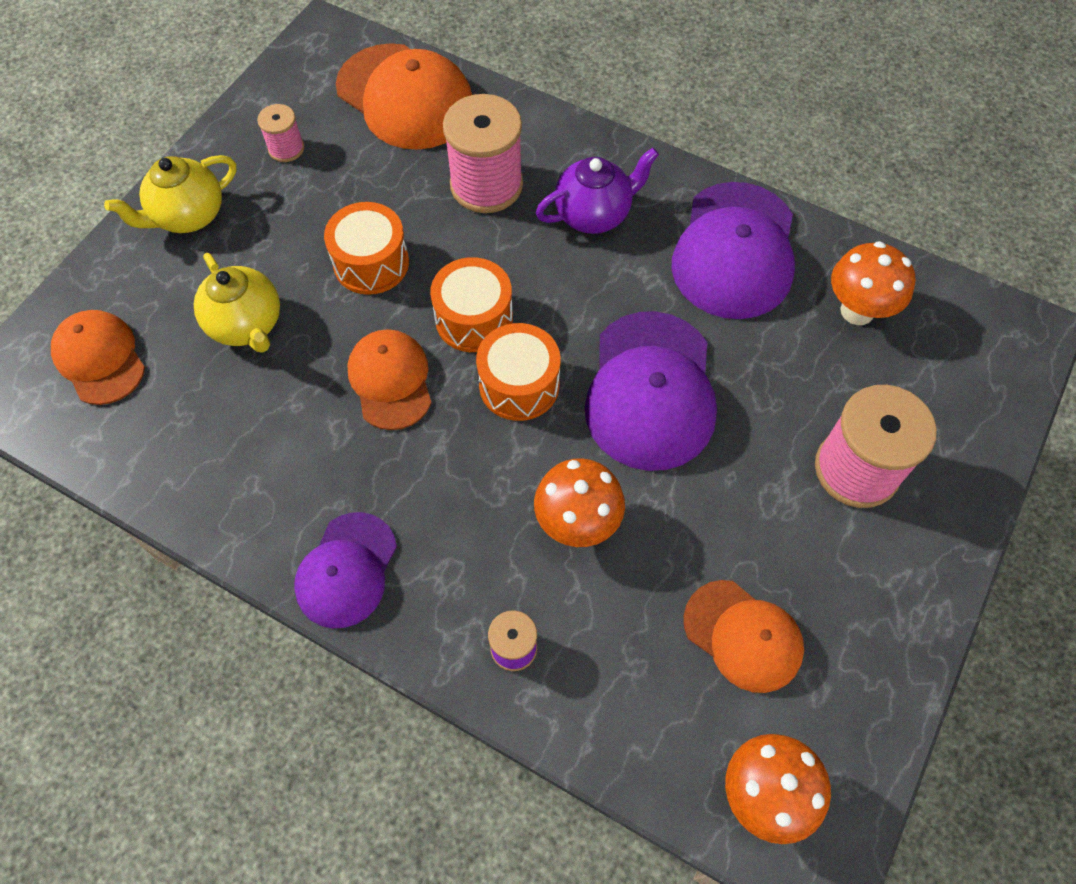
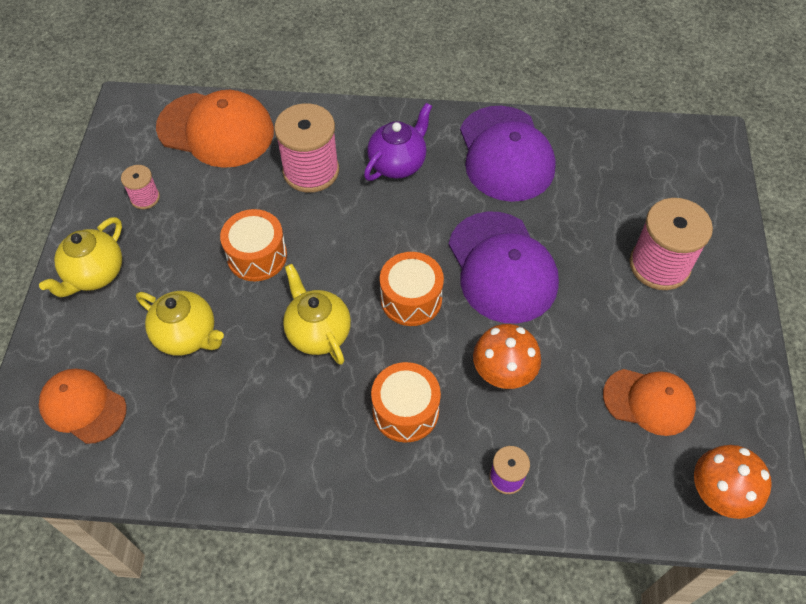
camera: 25 degrees left, 5 degrees down
(346, 570) = (361, 477): purple cap -> none
(390, 381) = (318, 332): orange cap -> yellow teapot
(474, 319) = (354, 266): orange drum -> orange drum (405, 411)
(857, 311) = (604, 164): orange mushroom -> none

